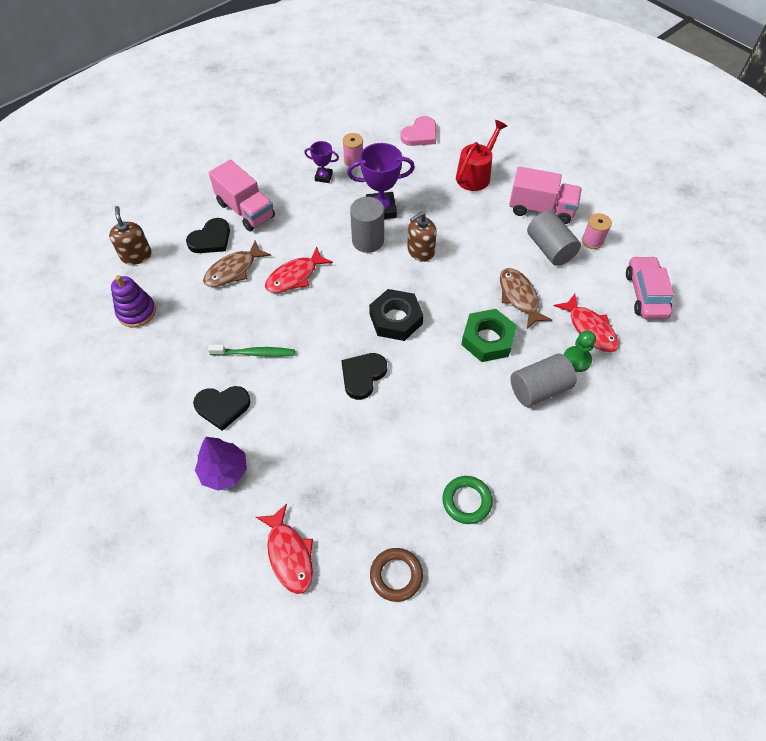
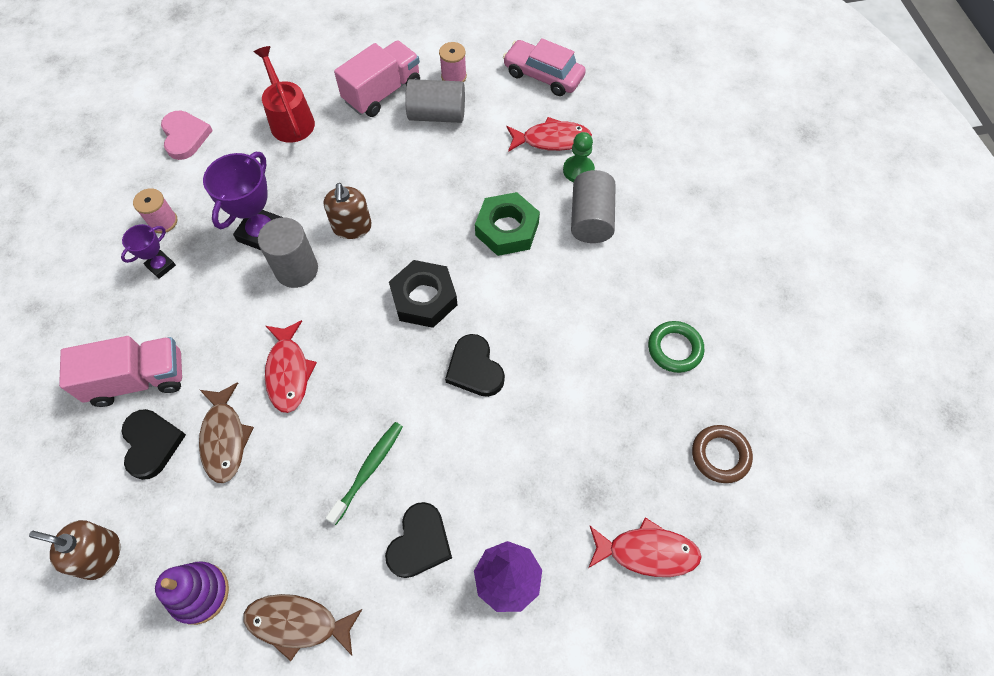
camera: 60 degrees left, 5 degrees up
(519, 297) = (476, 173): brown fish -> brown fish (298, 623)

